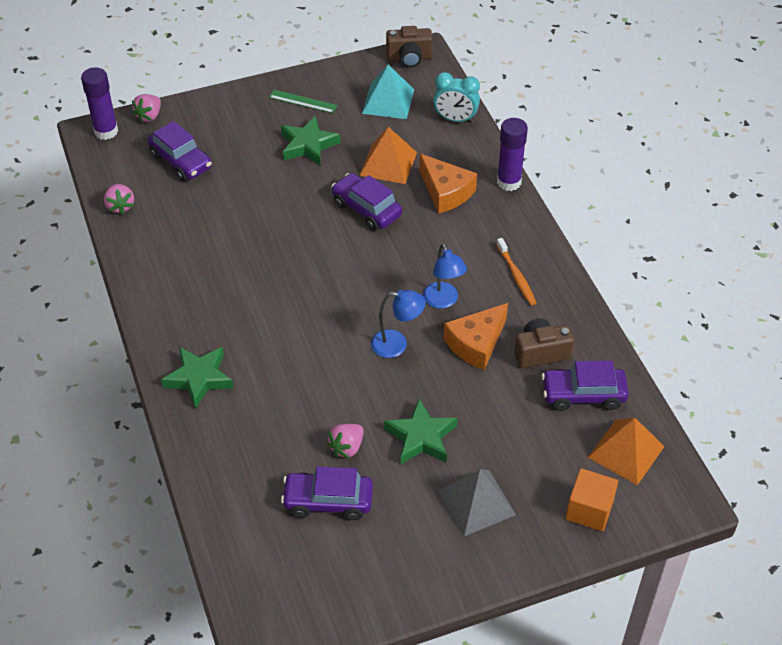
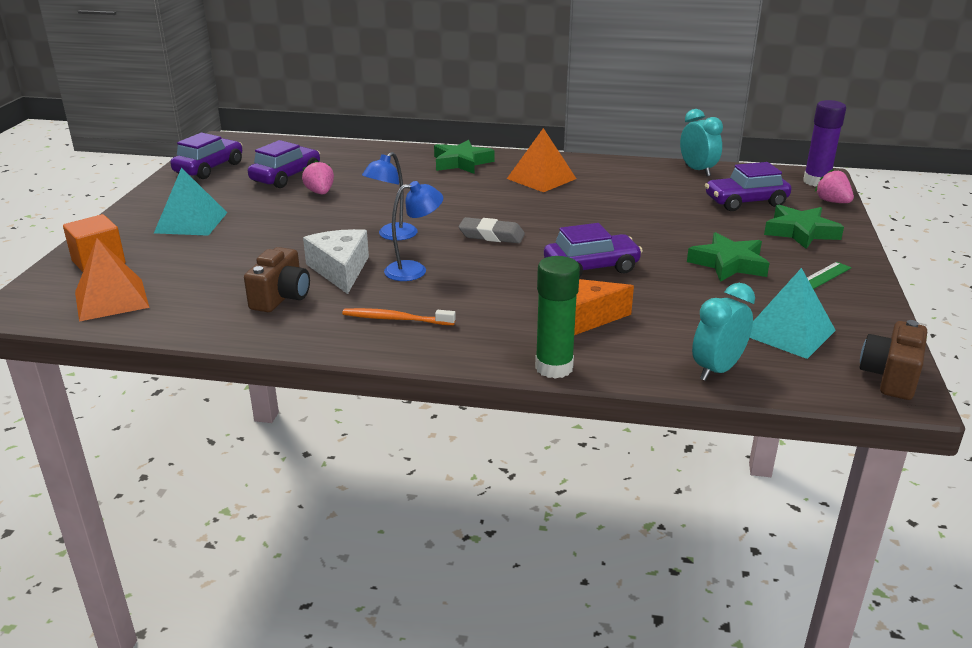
camera: 120 degrees right, 20 degrees down
(120, 206) = (697, 170): pink strawberry -> turquoise clock
(352, 284) = (491, 235): none -> grey eraser
(388, 163) = (659, 299): orange pyramid -> orange pyramid (541, 178)
(421, 437) = (283, 219): green star -> green star (800, 232)
(443, 301) = (414, 270): blue lamp -> blue lamp turned 150 degrees clockwise
(476, 343) = (340, 270): orange cheese -> white cheese
(476, 502) = (191, 222): grey pyramid -> turquoise pyramid
(509, 182) = (554, 367): purple glue stick -> green glue stick
(583, 395) = (201, 301): purple car -> purple car (209, 168)

